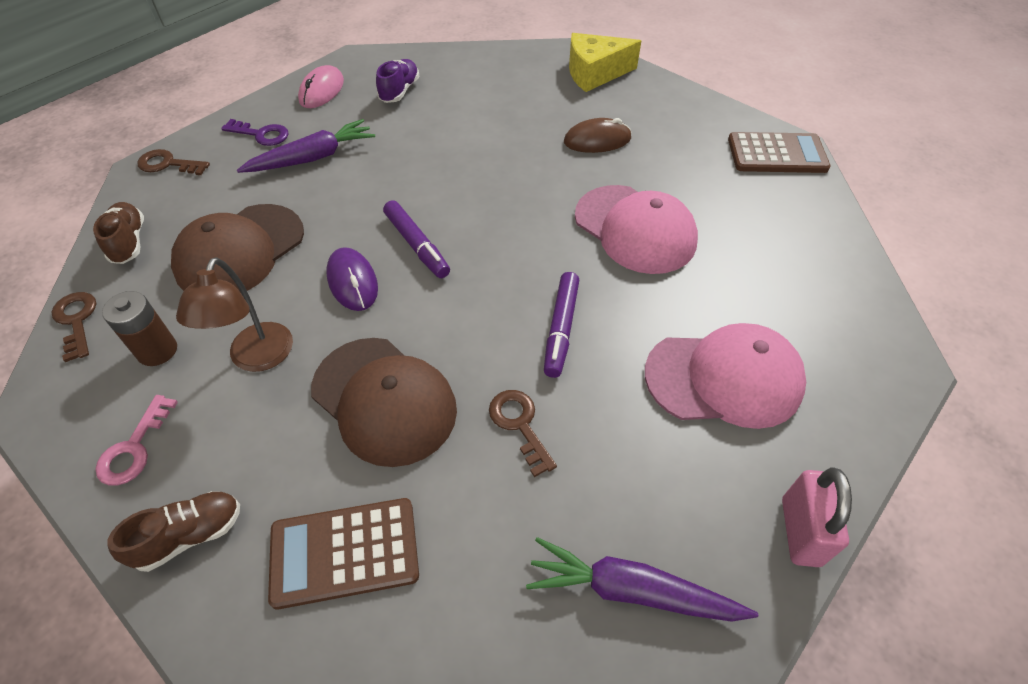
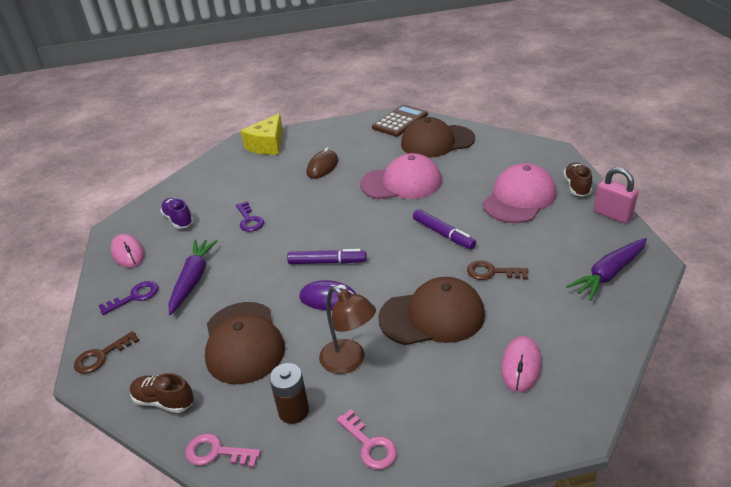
camera: 50 degrees left, 15 degrees down
(76, 321) = (216, 452): brown key -> pink key
(190, 535) = (461, 432): brown shoe -> brown shoe (576, 186)
(344, 552) = (521, 366): brown calculator -> pink mouse
(442, 140) = (249, 220): none -> purple key
(770, 215) = (437, 141): none -> brown cap

